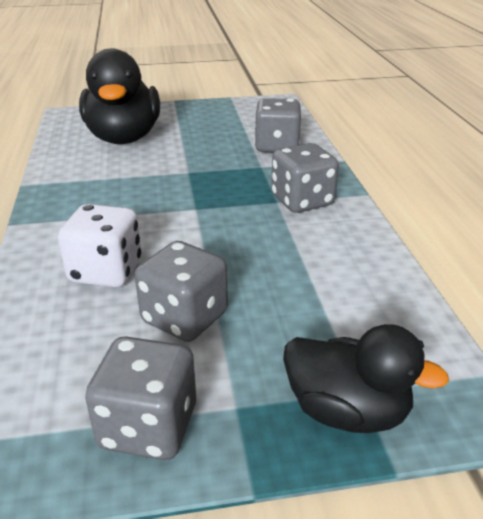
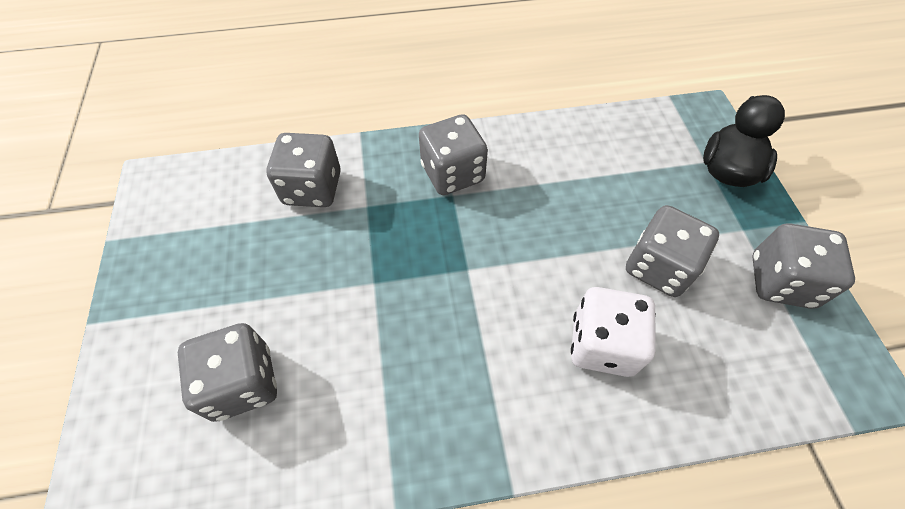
camera: 90 degrees left, 25 degrees up
(124, 138) = (243, 383): black duck -> grey dice

